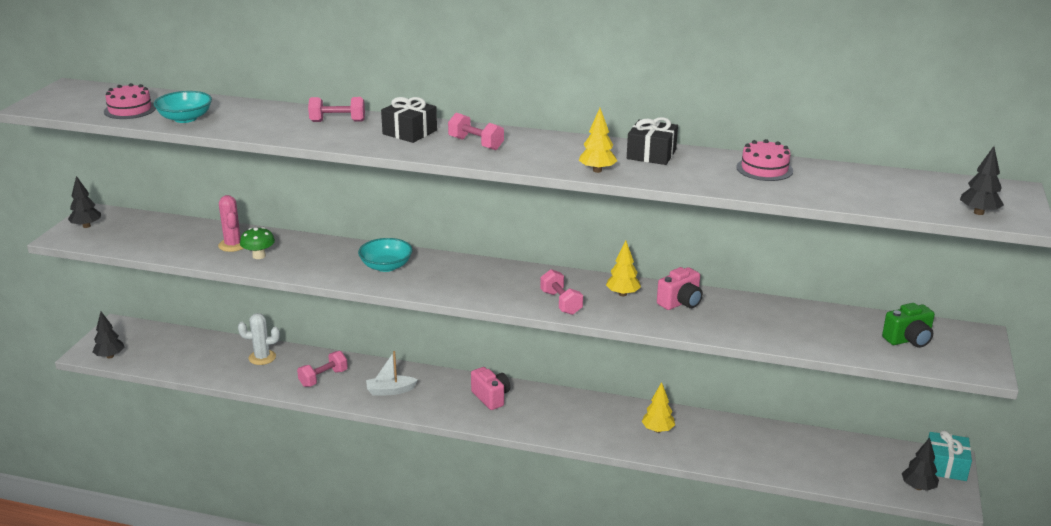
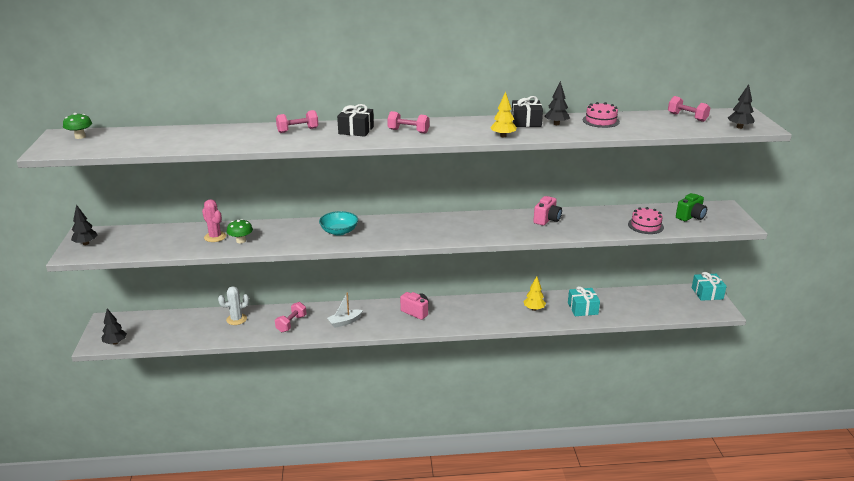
camera: 20 degrees left, 0 degrees up
(86, 93) = (80, 137): none -> green mushroom
(130, 109) = (129, 143): pink cake -> pink cake (645, 225)
(185, 118) = (180, 143): turquoise bowl -> none
(561, 303) = (474, 233): pink dumbbell -> pink dumbbell (687, 117)
(622, 294) = (508, 221): yellow tree -> none
(730, 445) = (582, 308): none -> turquoise gift
(918, 487) = (700, 308): black tree -> black tree (556, 124)

